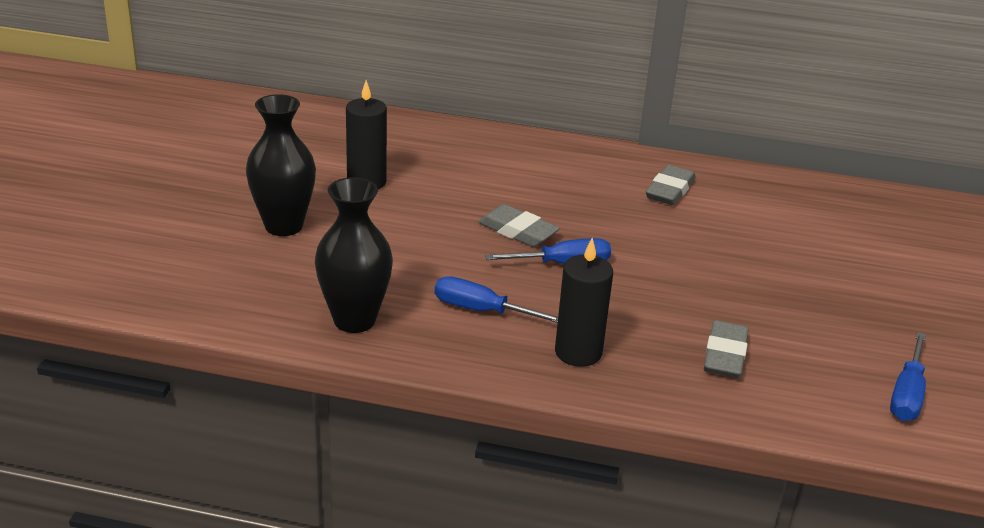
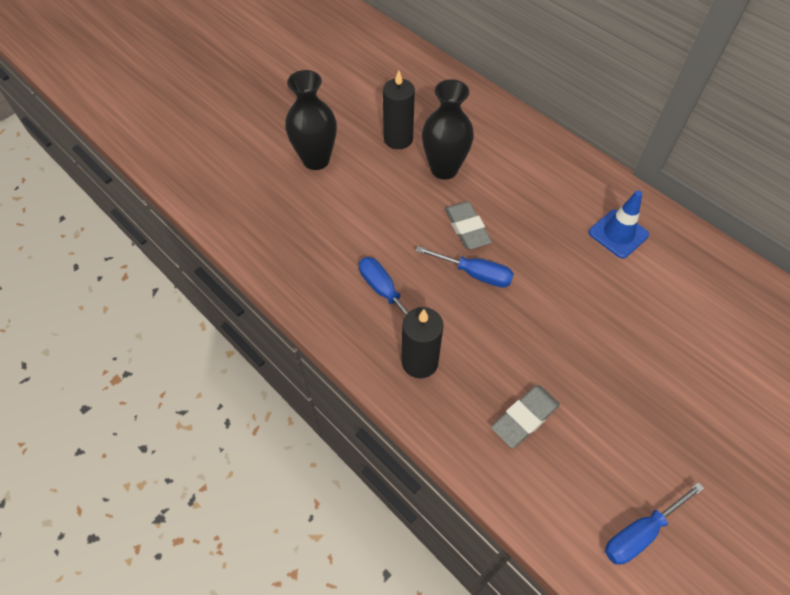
camera: 35 degrees right, 25 degrees up
(354, 320) = (298, 263): black vase -> black vase (444, 169)
(670, 190) = (618, 234): grey eraser -> blue traffic cone

